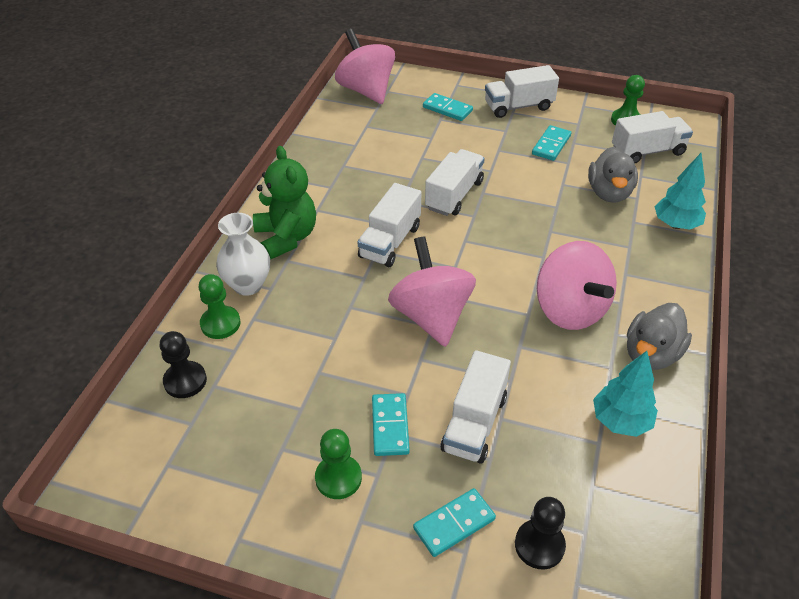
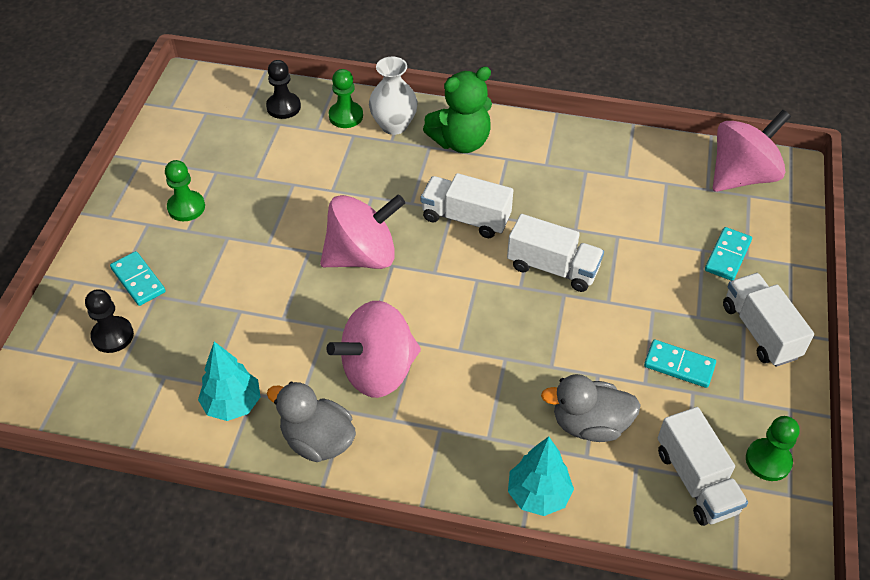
camera: 85 degrees right, 5 degrees up
(390, 426) = (234, 235): turquoise domino -> none
(474, 423) = (235, 291): white truck -> none

